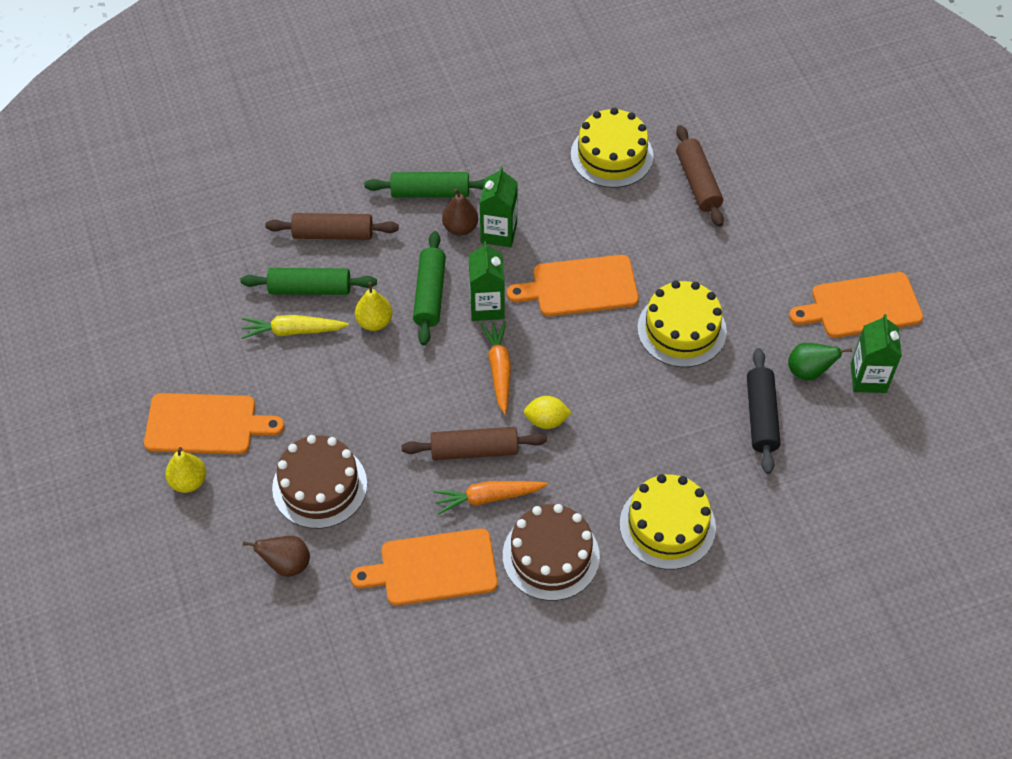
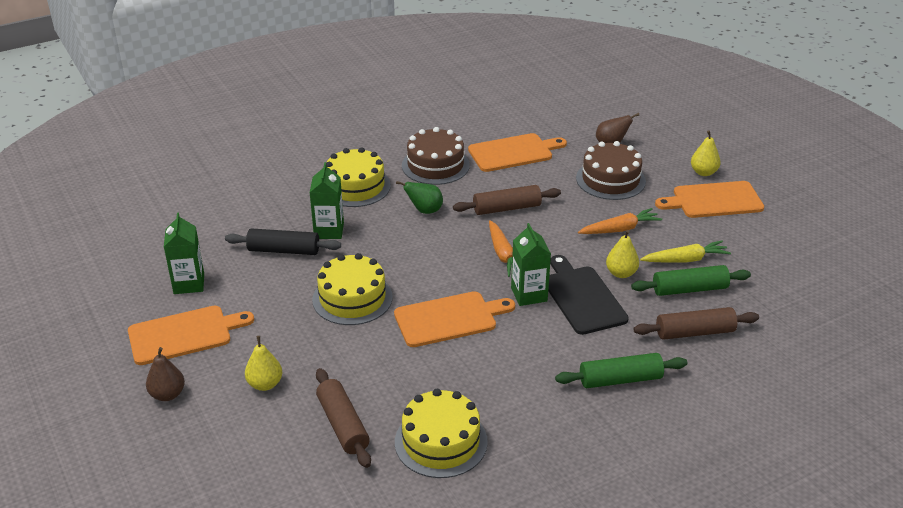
camera: 170 degrees right, 20 degrees down
(430, 294) = (582, 297): green rolling pin -> black cutting board
(460, 228) = (577, 352): brown pear -> brown pear (167, 394)
(488, 497) = (487, 186): orange carrot -> orange carrot (619, 229)
(498, 233) = (538, 352): green carton -> green carton (329, 231)
(546, 420) = (456, 230): yellow lemon -> none
(761, 416) = (284, 250): black rolling pin -> black rolling pin turned 75 degrees counterclockwise
(772, 235) = (265, 384): none -> yellow pear
(808, 371) = (240, 282): green pear -> green pear (424, 211)

